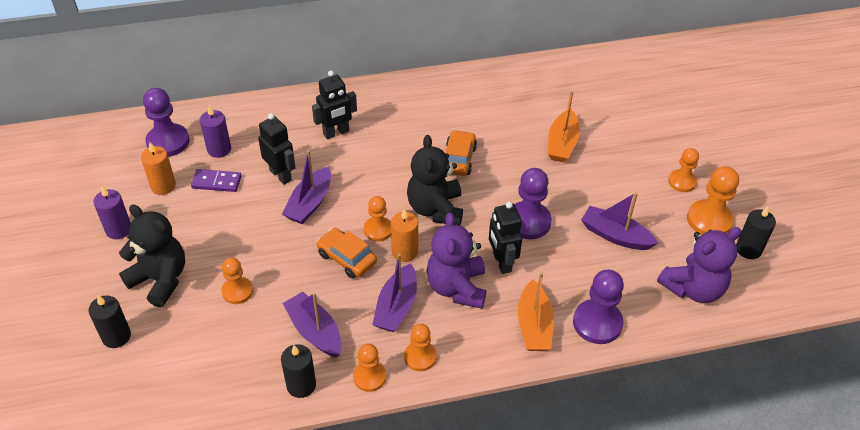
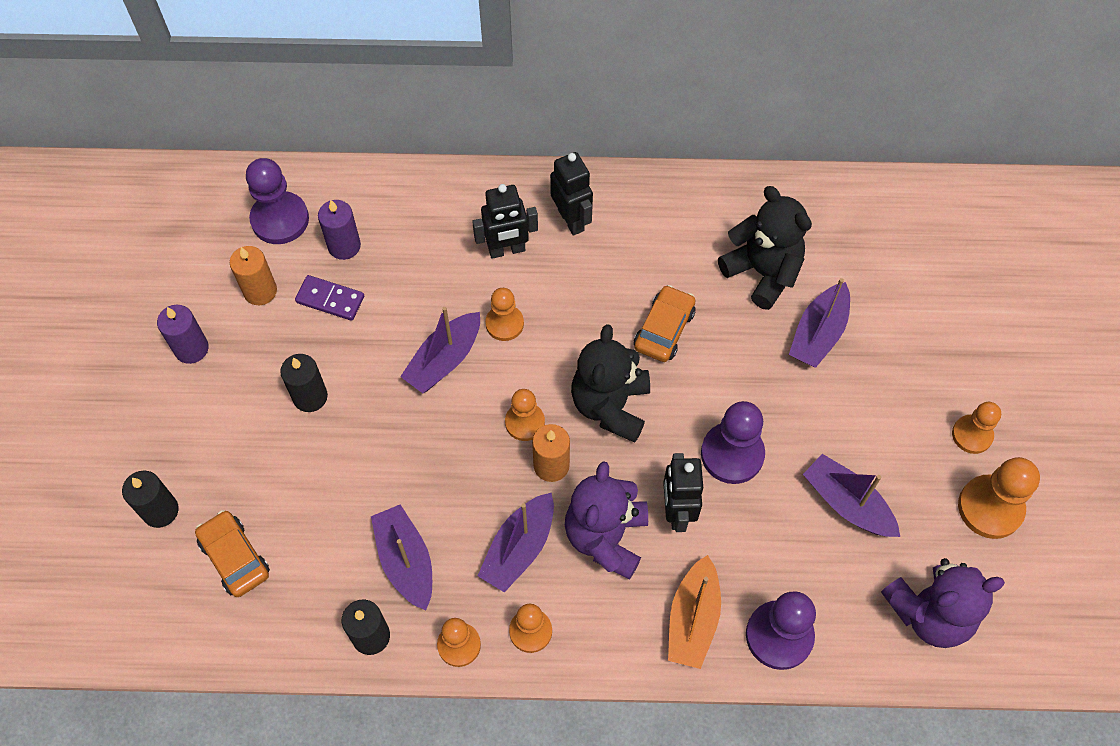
camera: 15 degrees right, 15 degrees up
(160, 279) = (229, 438): black teddy bear -> black teddy bear (762, 272)
(237, 291) = (321, 478): orange pawn -> orange pawn (504, 324)
(281, 175) = (416, 305): black robot -> black robot (571, 220)
(346, 258) = (472, 458): orange car -> orange car (235, 557)
(562, 144) = (818, 333): orange boat -> purple boat
(748, 249) = (1030, 568): black candle -> black candle (310, 397)

